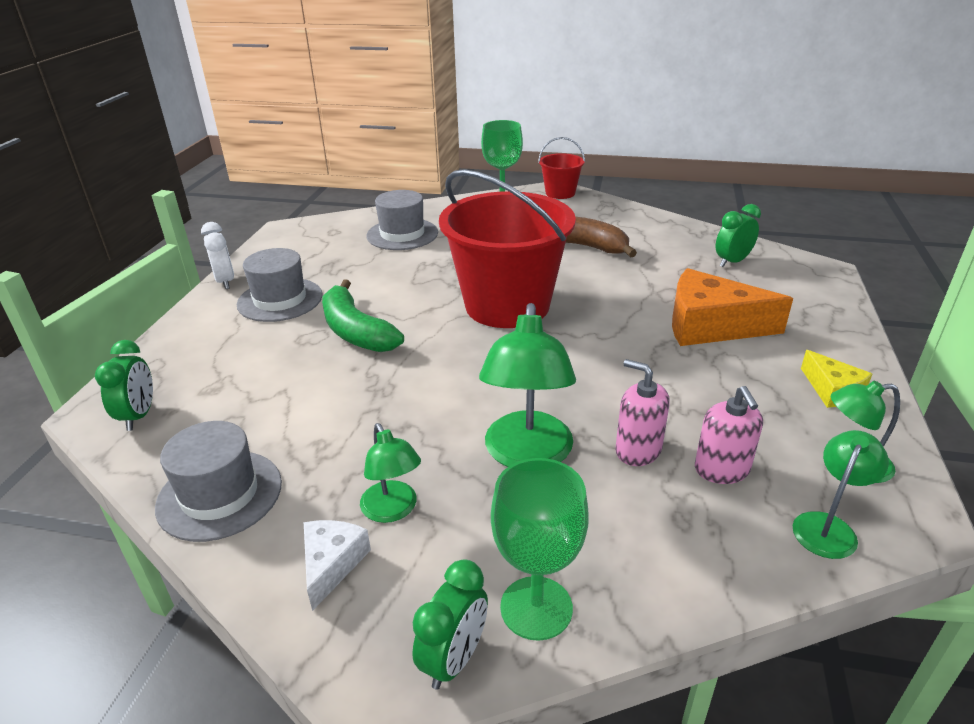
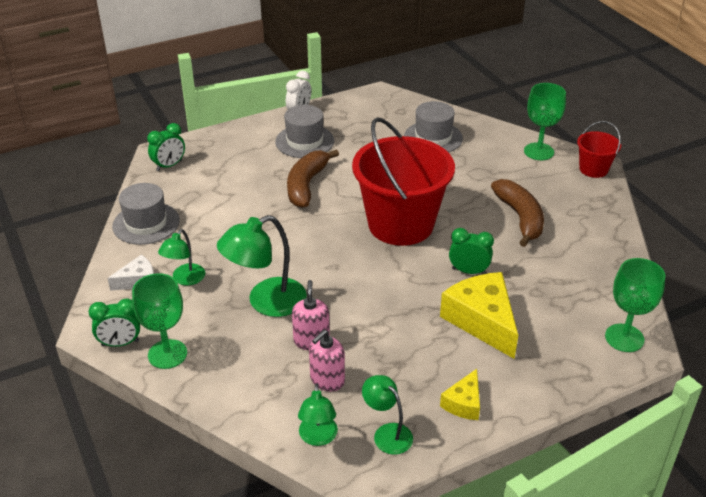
camera: 50 degrees right, 5 degrees up
(356, 331) = (306, 185): green banana -> brown banana
(710, 326) = (482, 321): orange cheese -> yellow cheese
(732, 262) = (593, 298): green clock -> green clock (468, 271)
(798, 271) = (624, 338): none -> green goblet
(828, 526) = (318, 438): green lamp -> green lamp turned 90 degrees clockwise

